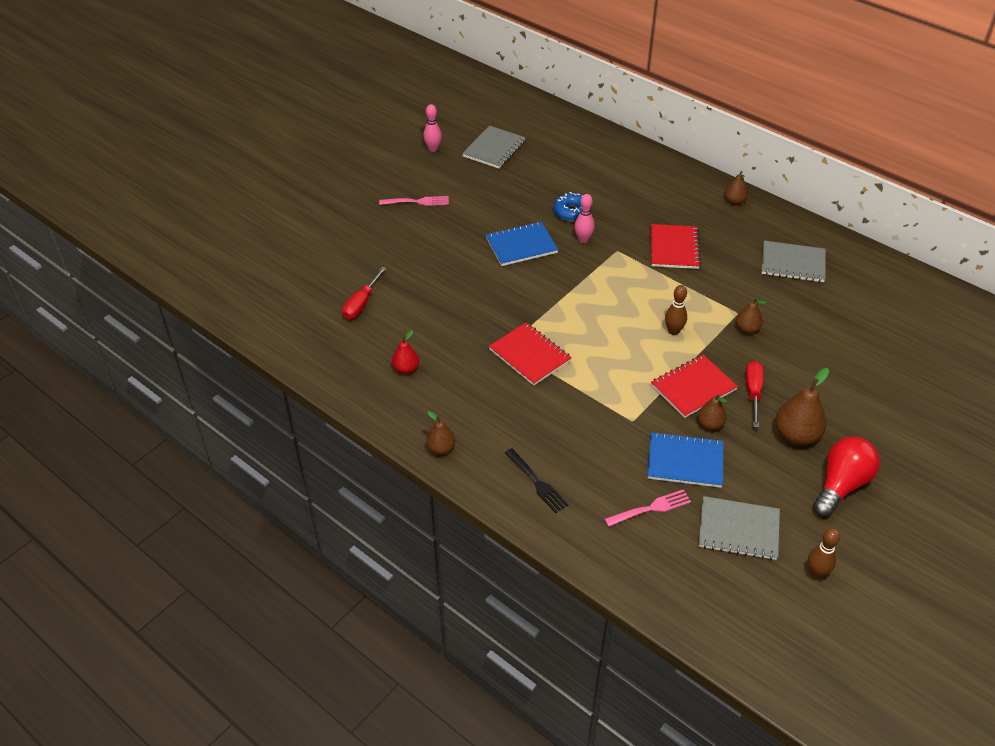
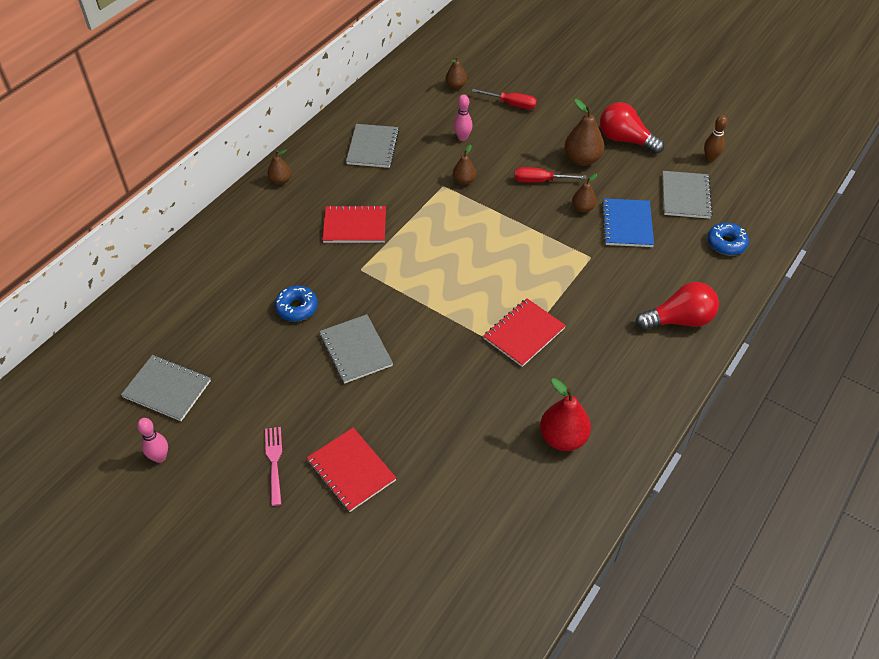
camera: 95 degrees left, 5 degrees up
(361, 304) = (468, 497): red screwdriver -> red screwdriver (512, 104)
(406, 369) = (563, 438): red pear -> red pear, size x1.71
(441, 448) = (661, 395): brown pear -> brown pear (456, 86)
(521, 245) = (356, 350): blue notebook -> grey notebook
(537, 482) = (679, 320): black fork -> red light bulb
(583, 239) = (344, 297): pink bowling pin -> pink bowling pin (462, 138)
(651, 508) = (682, 245): pink fork -> none
(655, 555) = (726, 243): none -> blue donut
(673, 331) = (474, 228): brown bowling pin -> none
(693, 387) = (542, 217): red notebook -> red notebook (351, 470)

